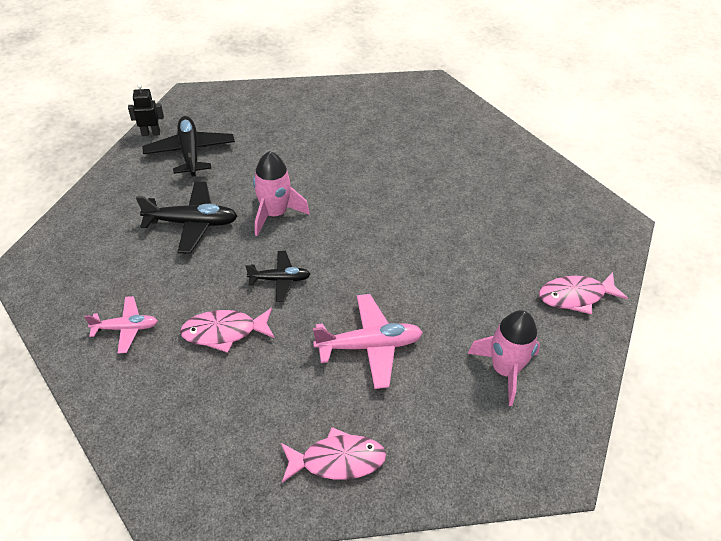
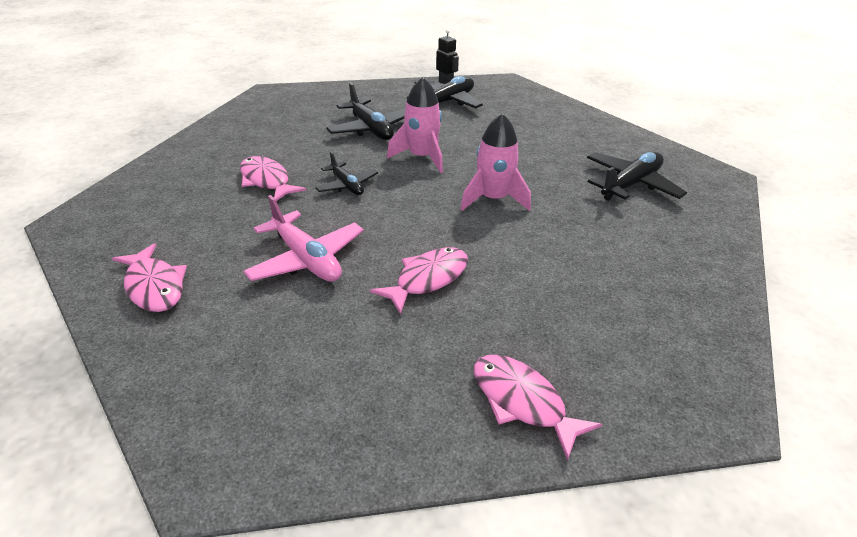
camera: 60 degrees right, 10 degrees down
(126, 328) = (241, 142): pink plane -> none
(408, 128) = (630, 185): none -> black plane
(441, 286) = (427, 279): none -> pink fish
(505, 370) = (343, 370): pink rocket -> pink rocket (493, 199)

